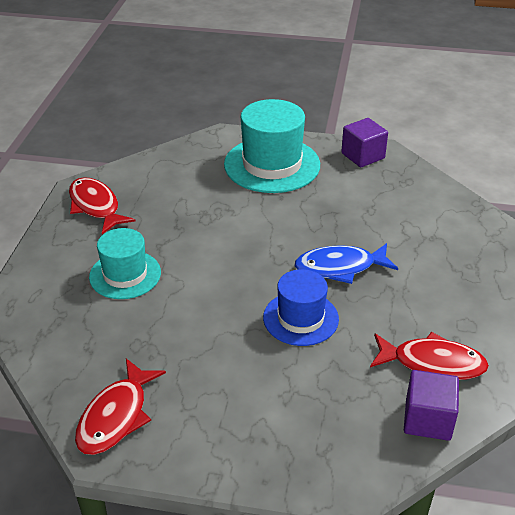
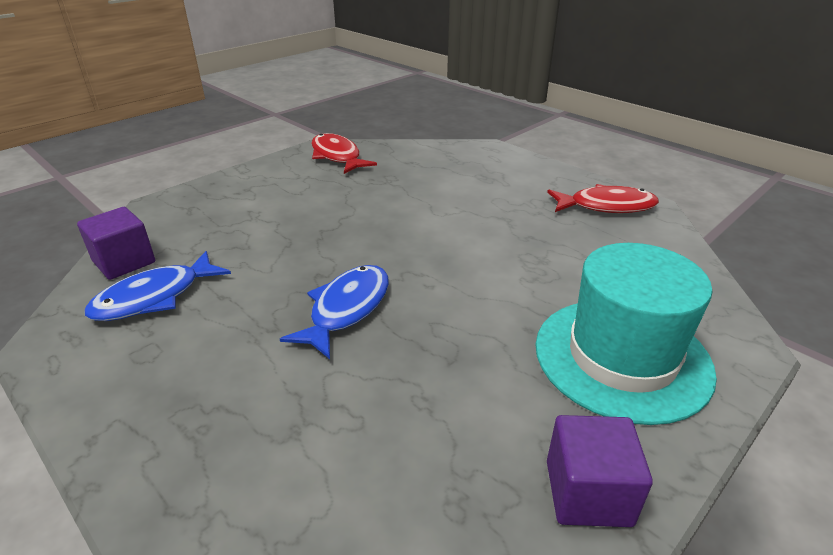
camera: 125 degrees right, 5 degrees down
(125, 275) = (480, 193): turquoise hat -> none
(300, 318) = (314, 252): blue hat -> none
(432, 363) = (155, 297): red fish -> blue fish

